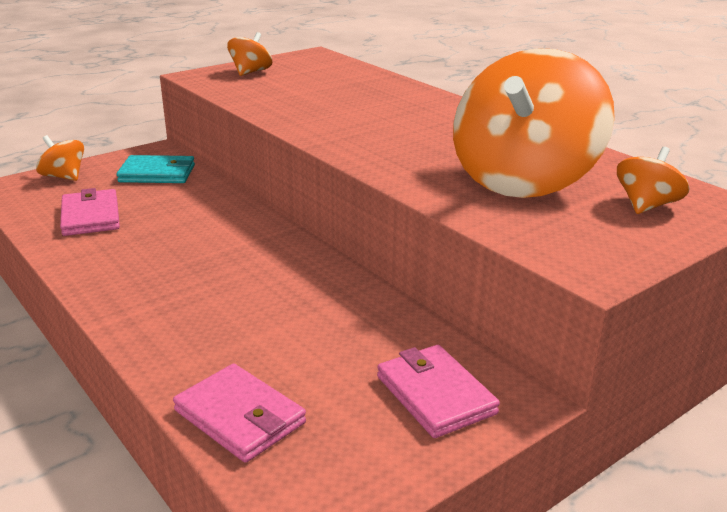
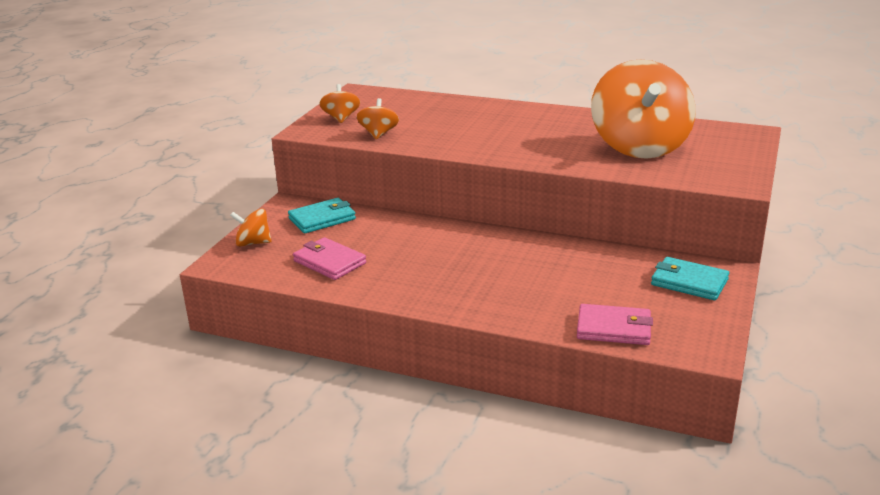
camera: 30 degrees left, 0 degrees up
(435, 395) = (689, 282): pink wallet -> turquoise wallet
(646, 206) = (718, 143): orange spinning top -> orange spinning top (378, 134)

